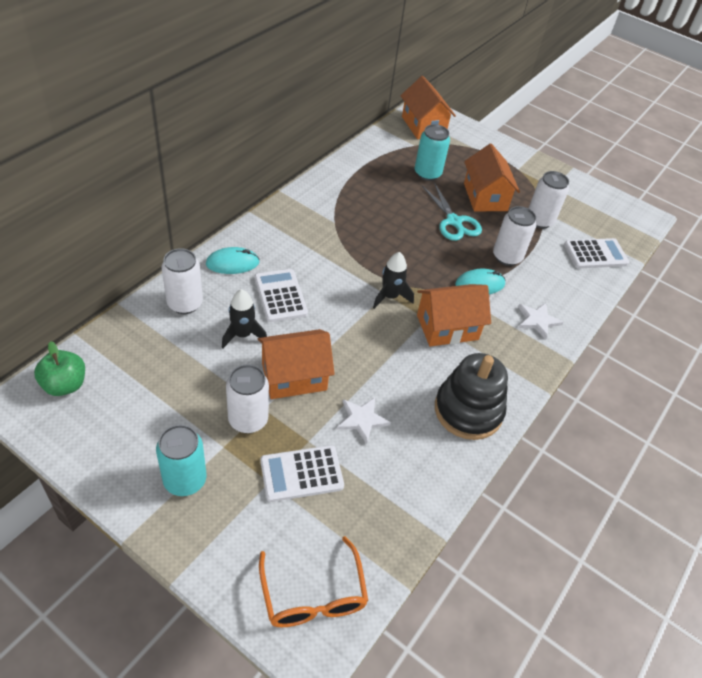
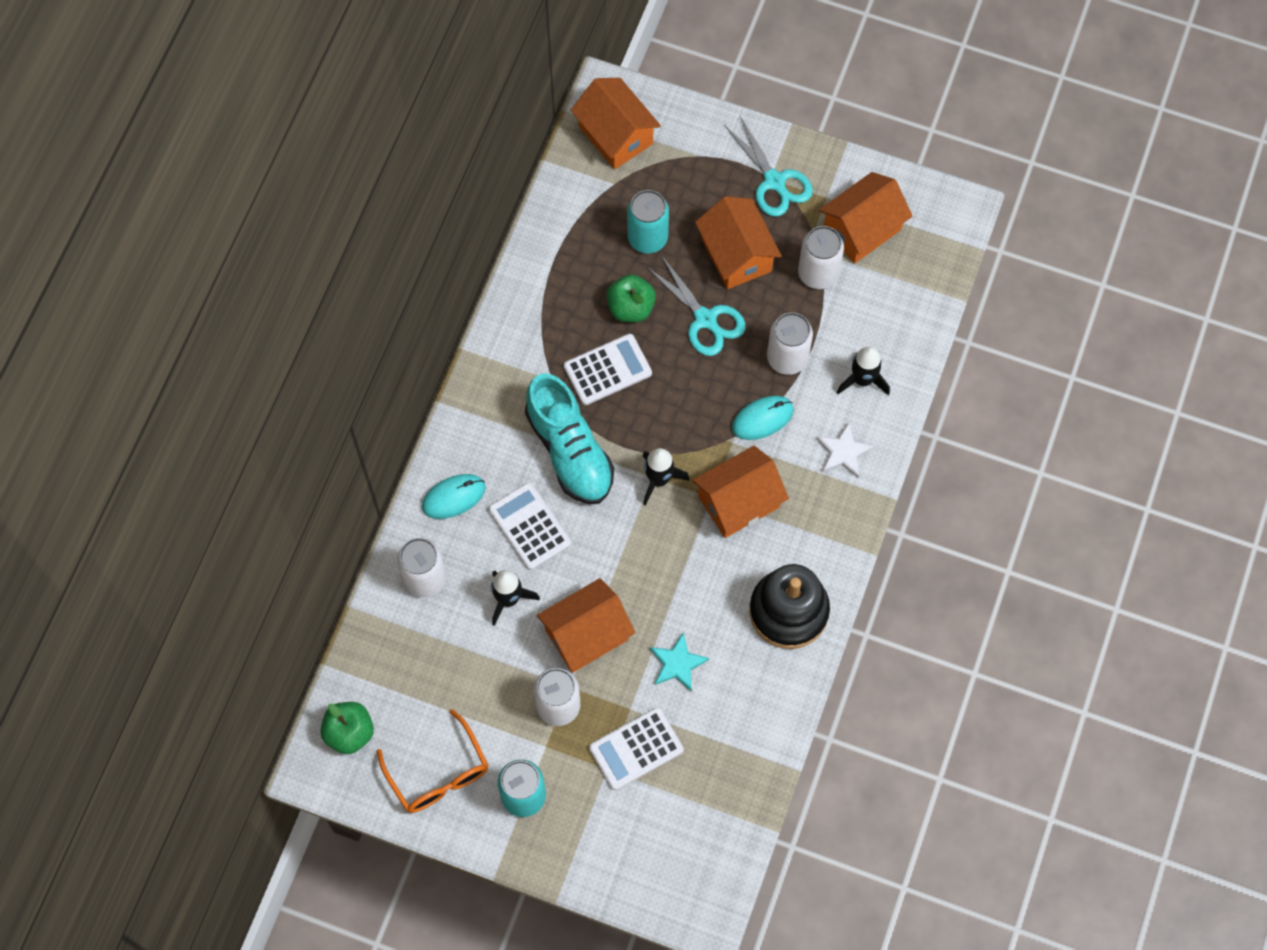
camera: 10 degrees left, 20 degrees up
(313, 595) = (690, 868): orange glasses -> orange glasses (438, 773)
(330, 262) = (570, 451): none -> turquoise shoe
(362, 420) = (677, 663): white star -> turquoise star
(403, 202) = (630, 308): none -> green apple
(520, 171) = (774, 182): none -> turquoise scissors
(560, 284) = (862, 380): none -> black rocket
(575, 208) = (862, 229): none -> orange house
(595, 254) = (900, 309): white calculator -> white calculator (607, 370)

